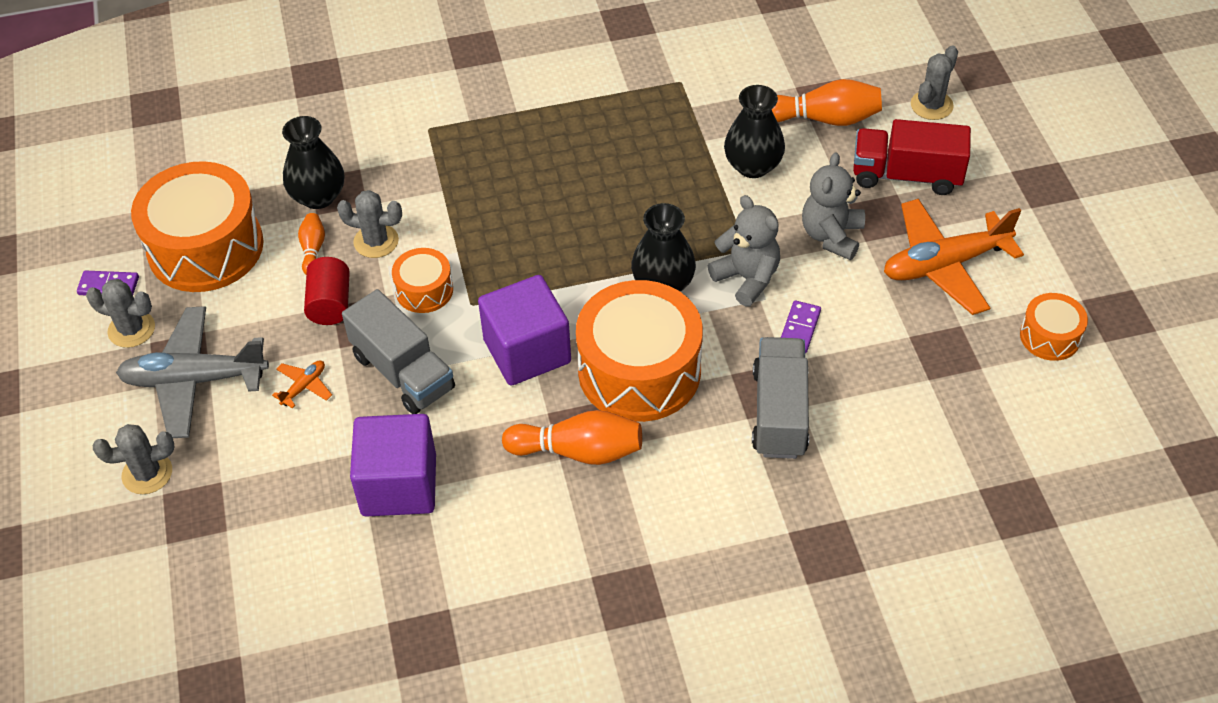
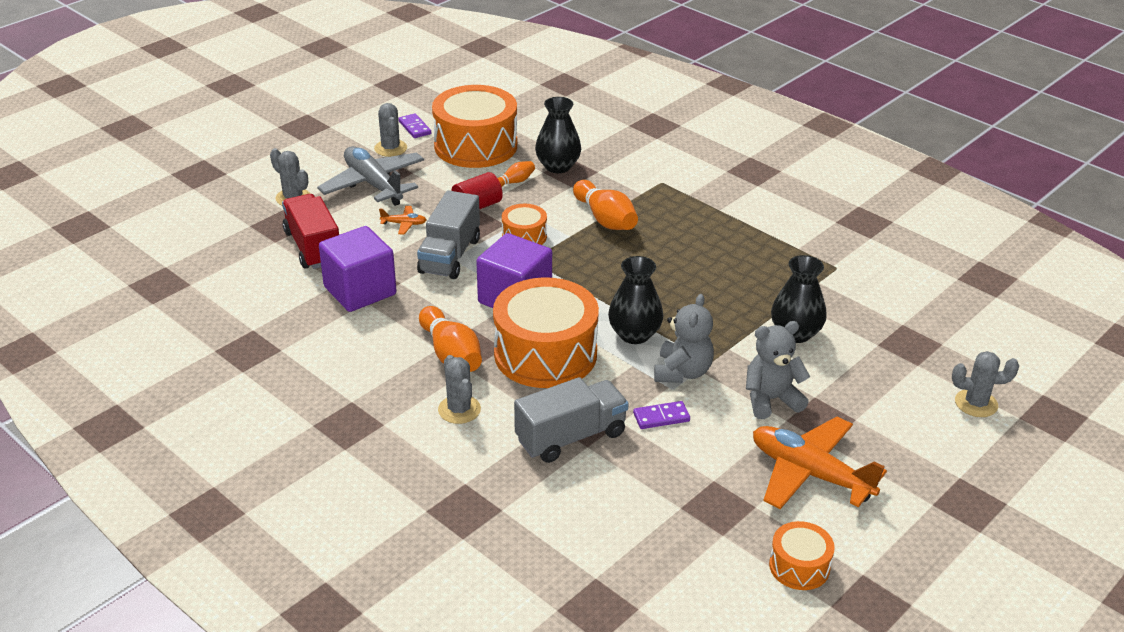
camera: 55 degrees right, 15 degrees down
(376, 241) = (545, 202): grey cactus -> grey cactus (459, 410)
(824, 119) = (888, 351): orange bowling pin -> orange bowling pin (605, 219)
(906, 175) = (881, 417): red truck -> red truck (313, 247)

